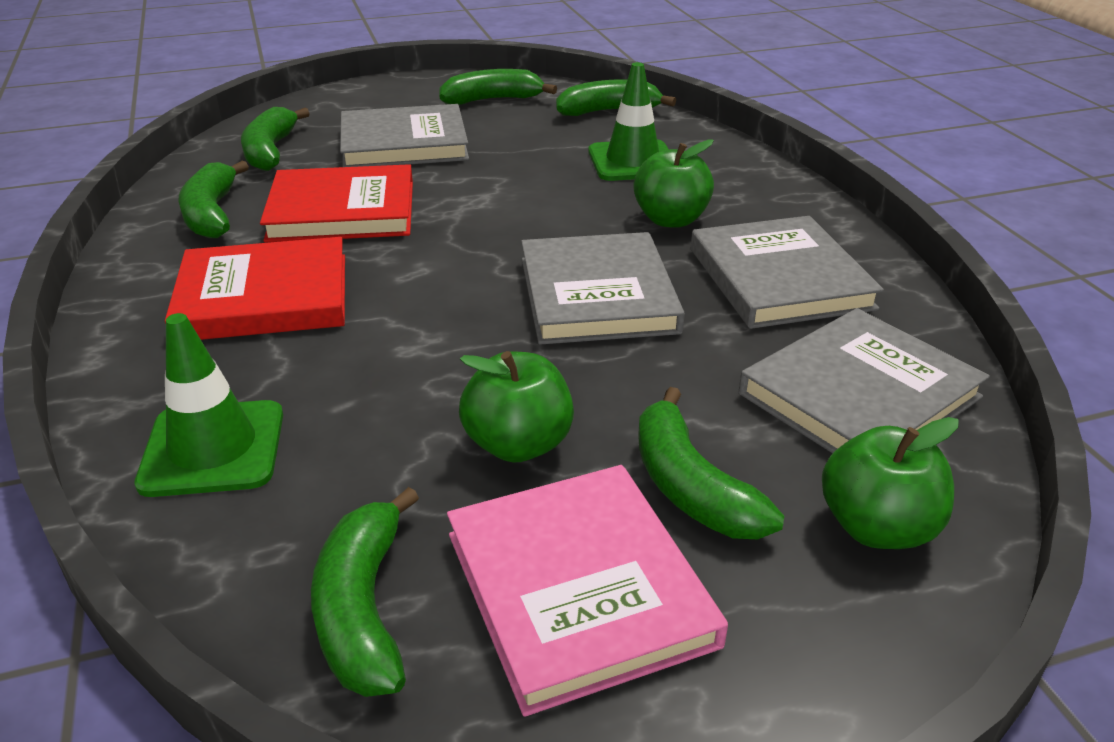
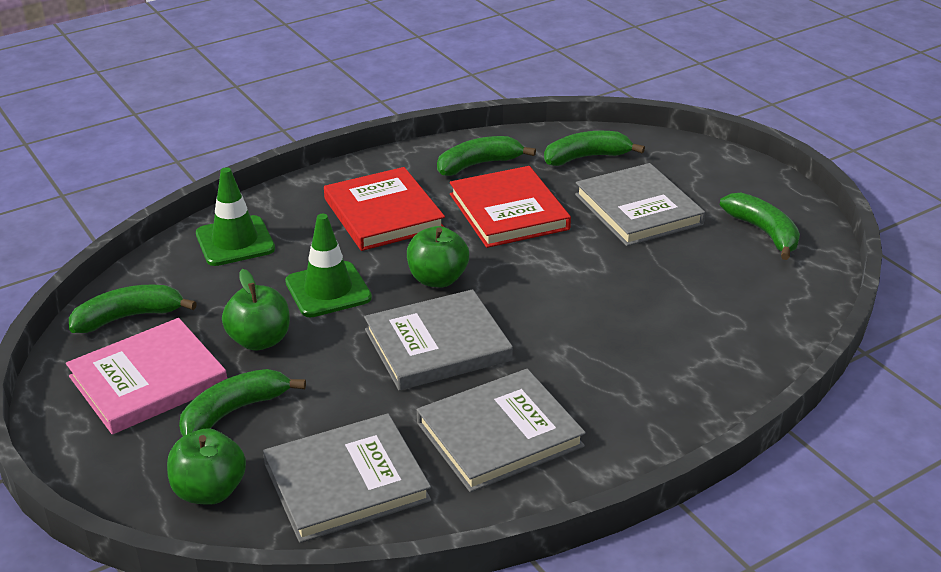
camera: 75 degrees right, 0 degrees up
(608, 111) = (786, 301): green banana -> none
(632, 161) = (678, 331): green traffic cone -> green traffic cone (328, 290)
(671, 220) = (574, 366): green apple -> green apple (437, 279)
(859, 395) = (346, 482): grey book -> grey book turned 60 degrees counterclockwise

